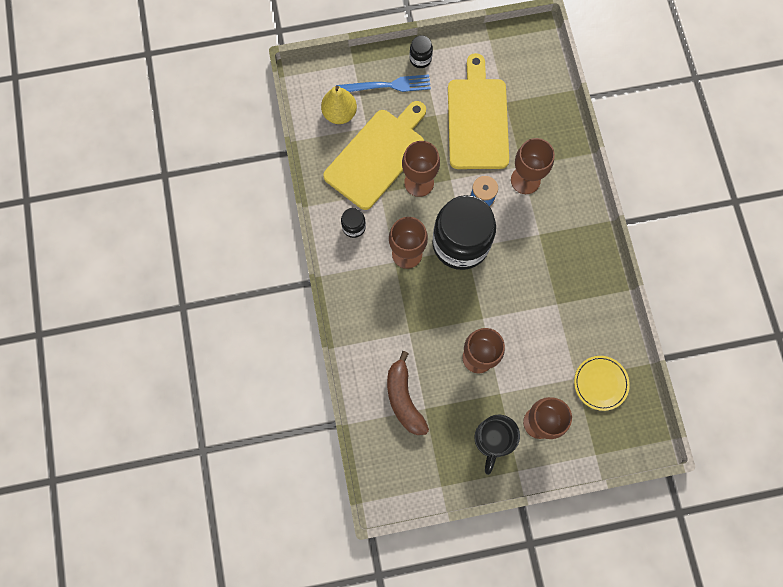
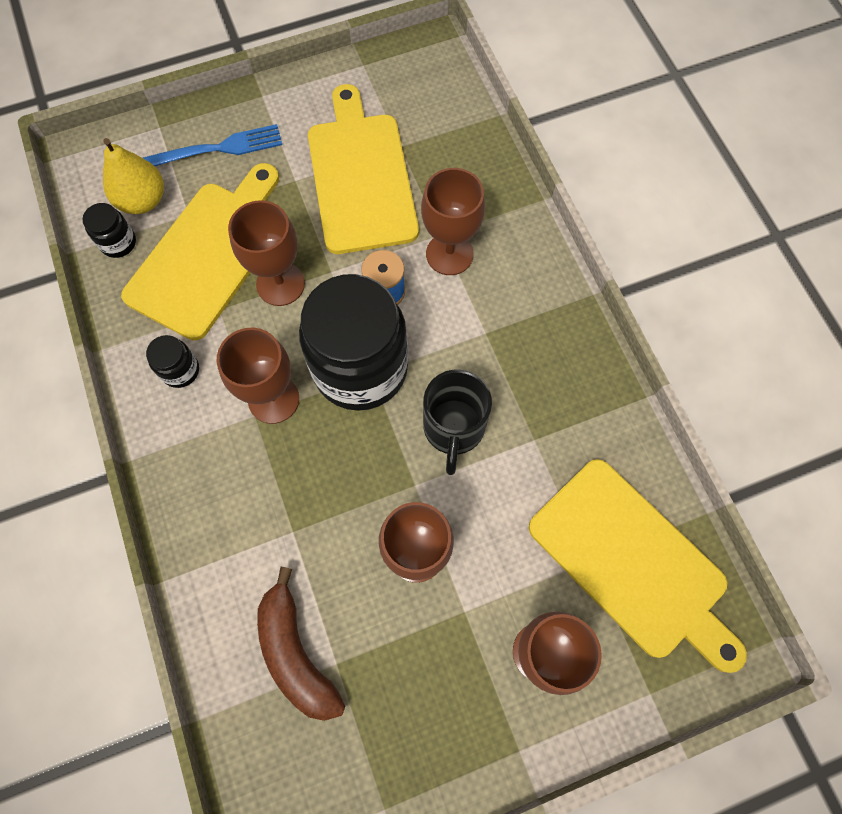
camera: 10 degrees left, 5 degrees down
(420, 59) = (262, 105): black jar -> black jar (118, 243)
(492, 440) = (464, 700): black mug -> black mug (453, 429)
(600, 383) = (633, 562): yellow plate -> yellow cutting board

